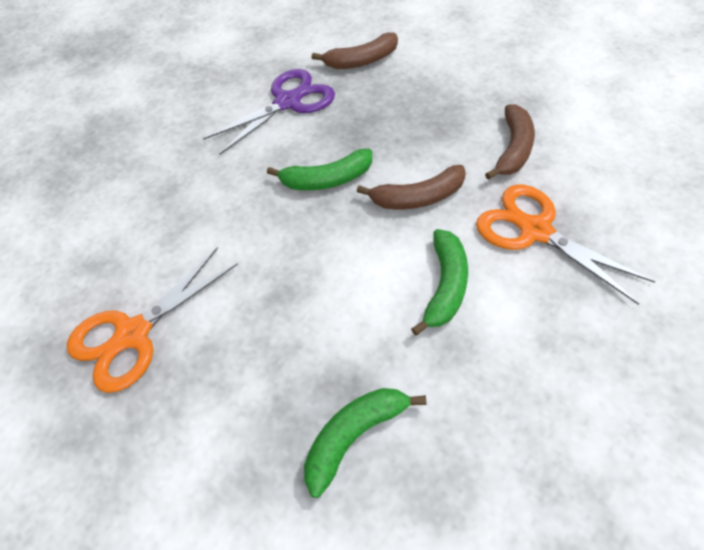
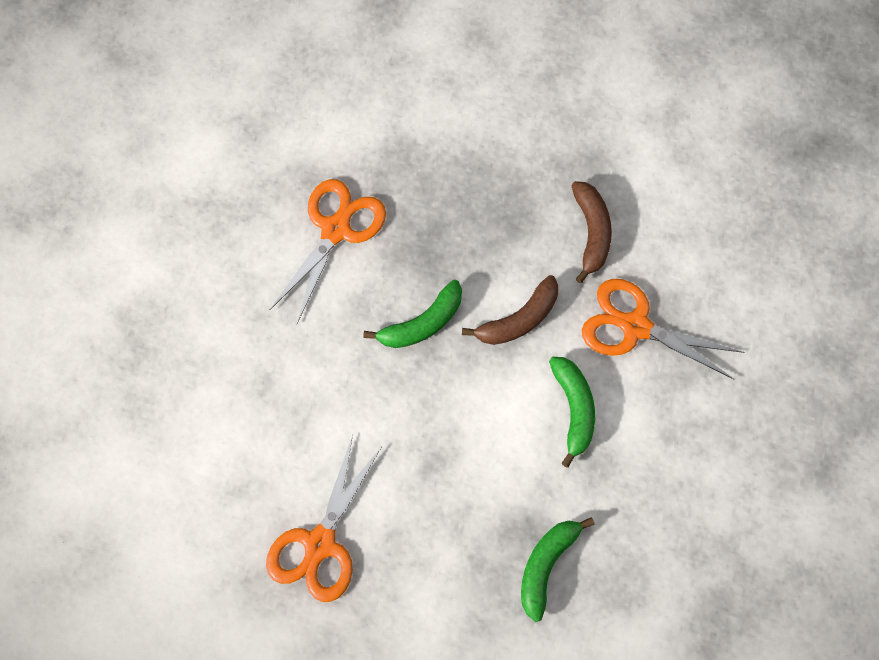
camera: 25 degrees left, 15 degrees up
(288, 102) = (336, 229): purple scissors -> orange scissors
(361, 61) = (392, 144): brown banana -> none

